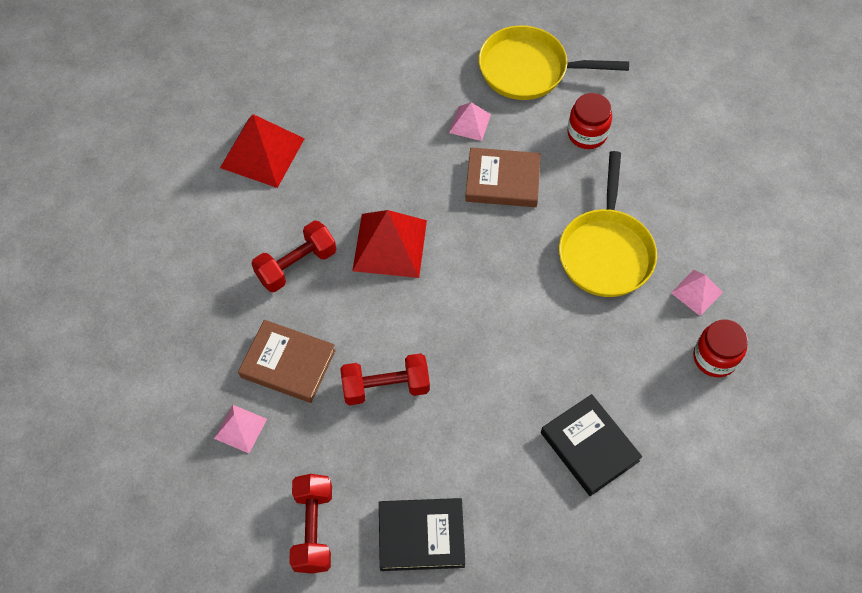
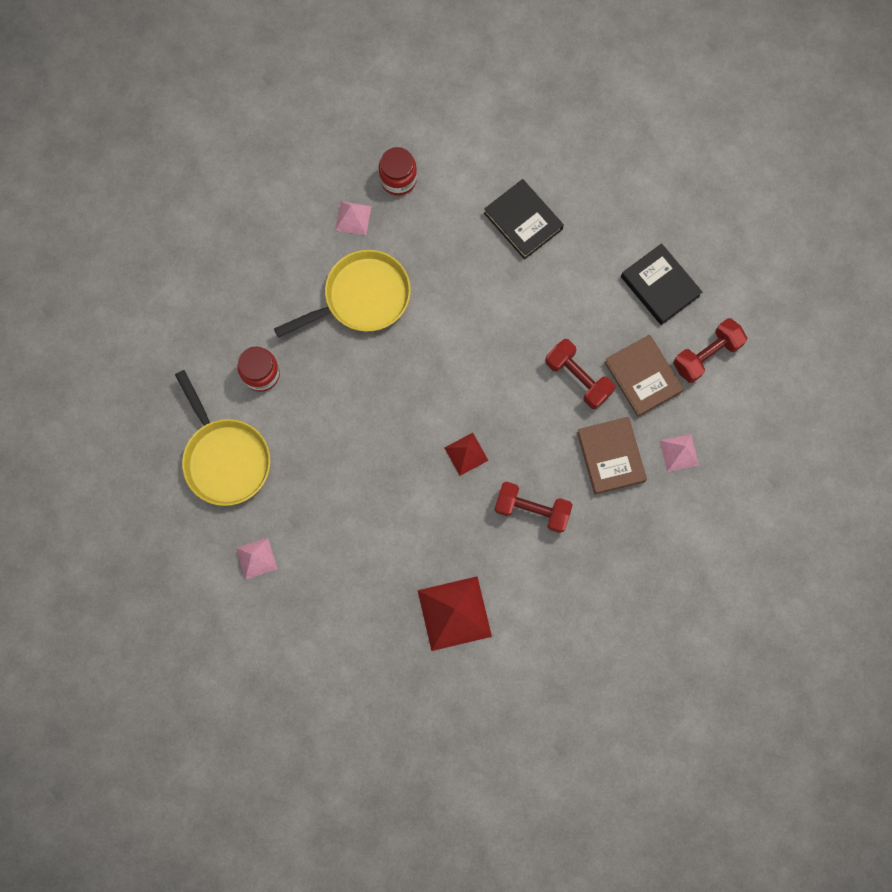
camera: 125 degrees left, 15 degrees up
(390, 245) = (466, 454): red pyramid -> red pyramid, size x0.54
(470, 123) = (312, 469): pink pyramid -> pink pyramid (256, 558)
(502, 181) = (350, 409): brown book -> brown book (642, 377)
(589, 447) = (523, 221): black book -> black book turned 60 degrees counterclockwise

